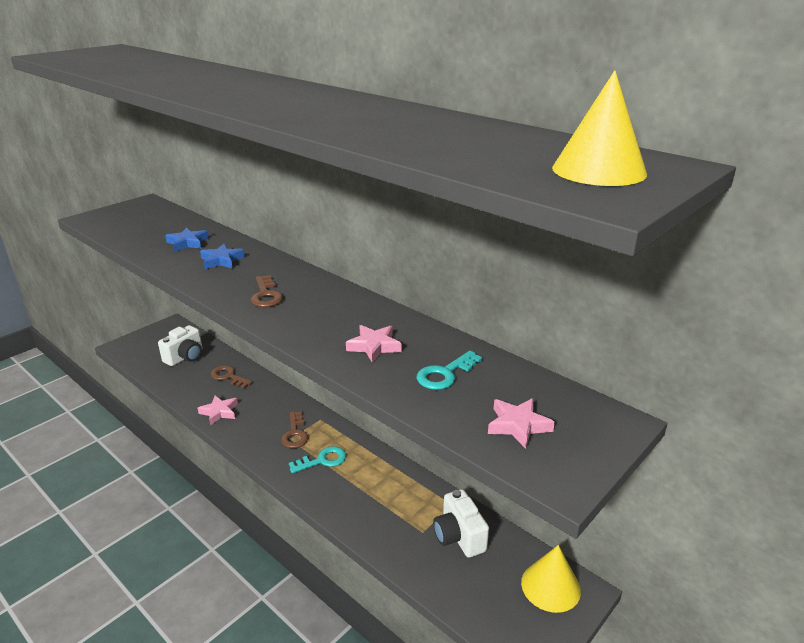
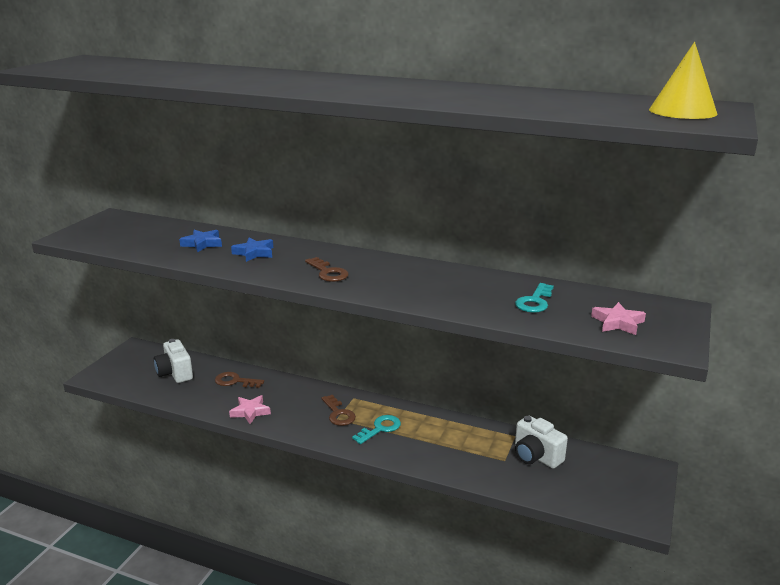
camera: 20 degrees left, 5 degrees down
(185, 357) = (175, 373): white camera -> white camera turned 135 degrees clockwise
(374, 346) = (461, 293): pink star -> none
(550, 586) = (627, 472): yellow cone -> none

